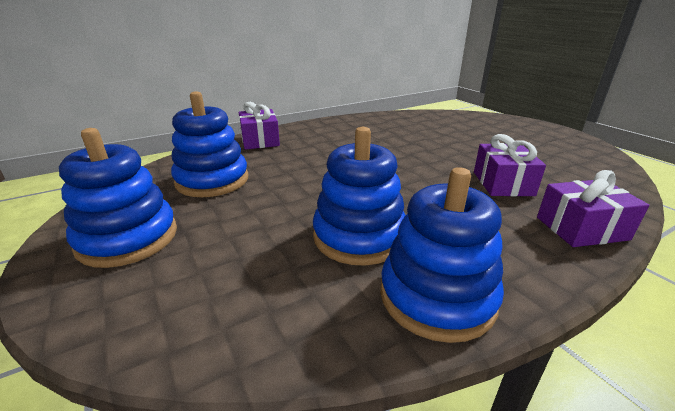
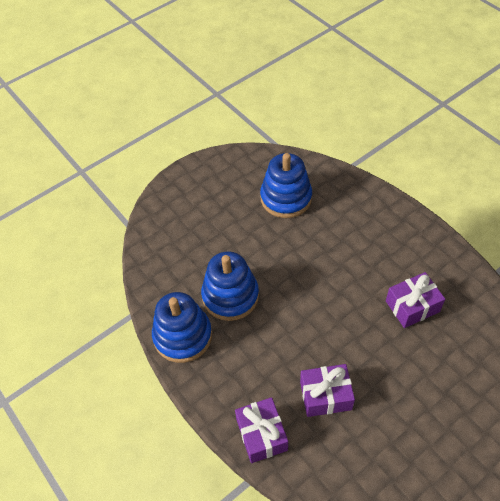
camera: 85 degrees right, 25 degrees up
(128, 238) = (212, 188): blue stacking toy -> none
(260, 140) = (370, 202): purple gift -> purple gift (412, 306)

